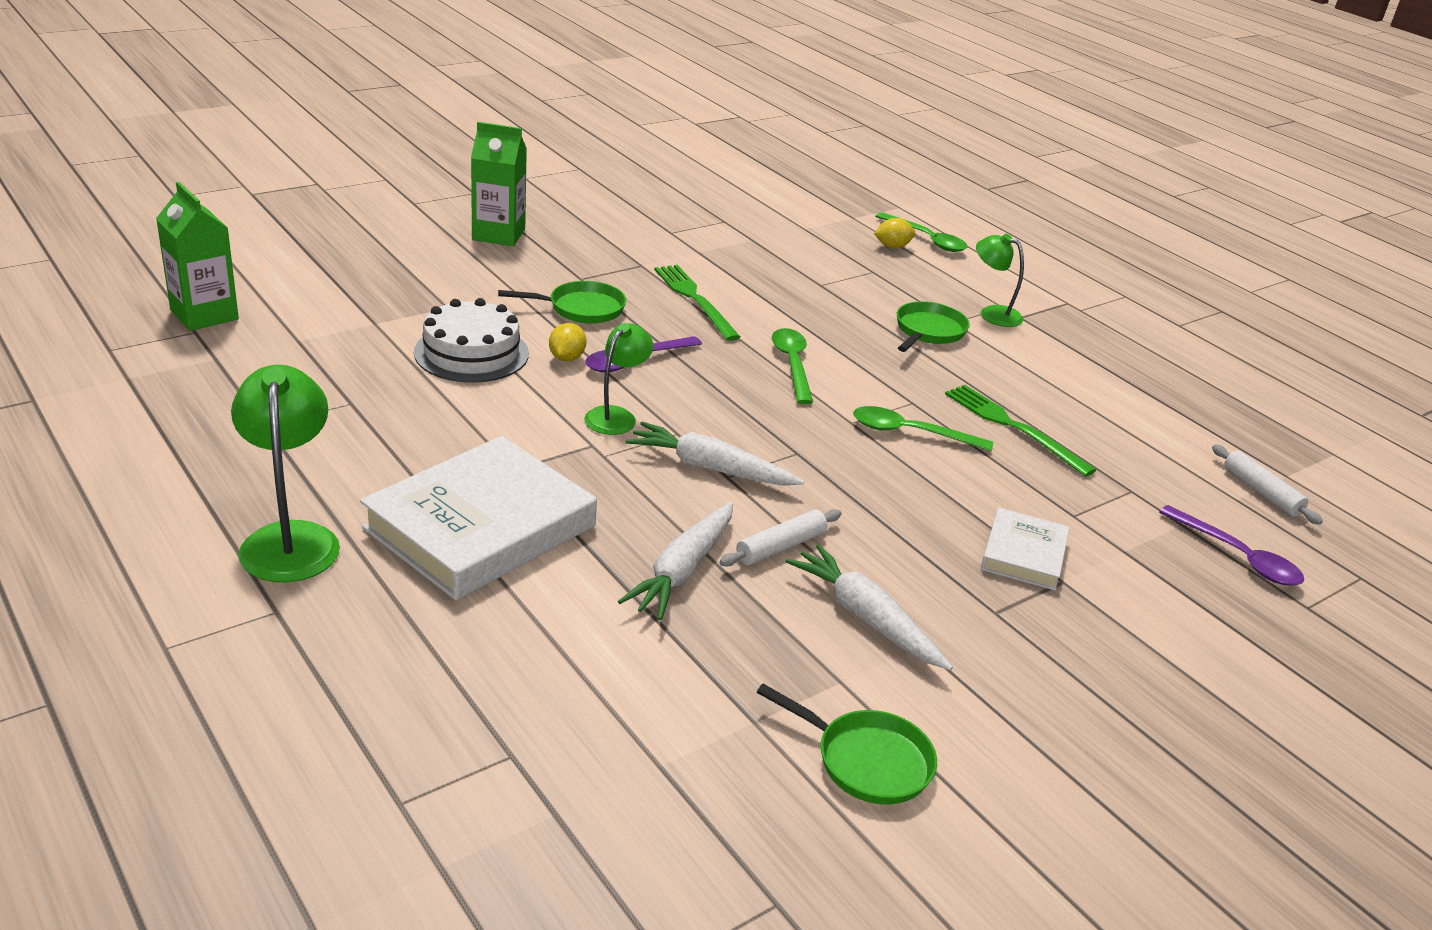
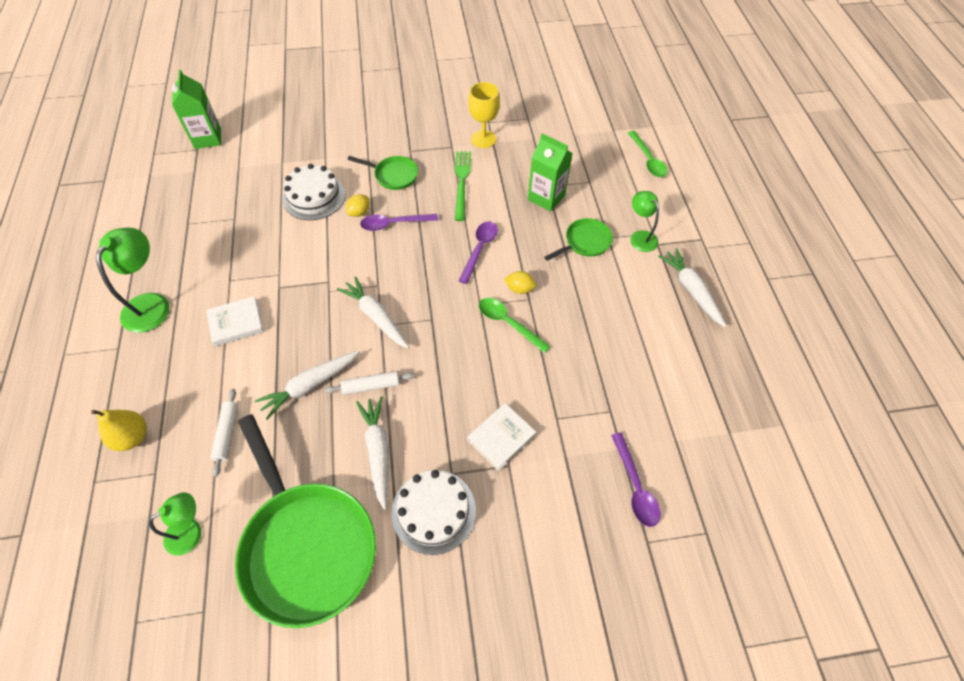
camera: 30 degrees right, 25 degrees up
(421, 720) = (132, 437): none -> yellow pear
(480, 527) = (236, 323): white book -> white book, size x0.52
(498, 234) = (389, 105): green carton -> green carton (546, 197)
(616, 416) = (354, 263): green lamp -> green lamp (191, 531)
(681, 250) = (483, 139): none -> yellow goblet
(792, 365) = (479, 249): green spoon -> purple spoon
(866, 761) = (306, 546): green pan -> green pan, size x2.16
(892, 247) = (619, 162): yellow lemon -> yellow lemon (519, 289)
(1013, 427) = (575, 337): green fork -> none
(1013, 660) = (433, 511): none -> white cake
(1105, 352) = (691, 290): none -> white carrot
(1261, 492) = (698, 441): white rolling pin -> white rolling pin (227, 434)

